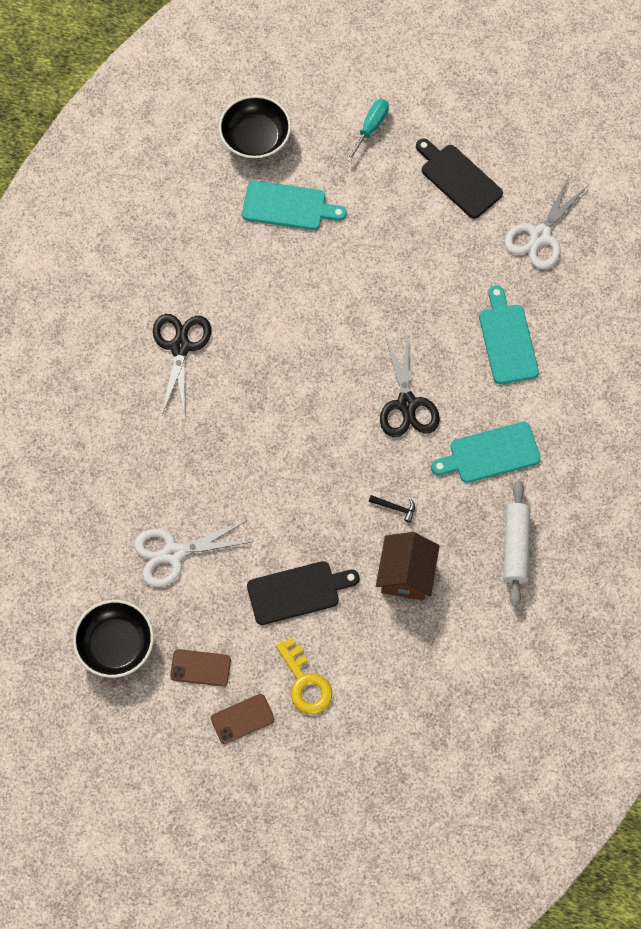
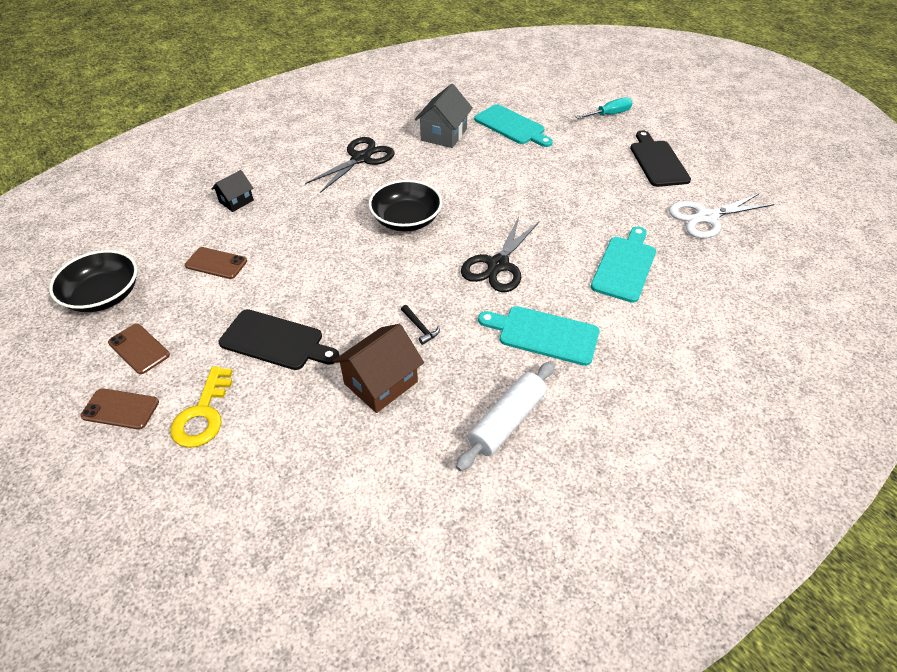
camera: 35 degrees right, 20 degrees down
(117, 476) = (236, 201): none -> black house
(173, 554) = (216, 263): white scissors -> brown phone
(231, 261) = (444, 134): none -> grey house
(255, 138) = (521, 90): black bowl -> black bowl (406, 220)

